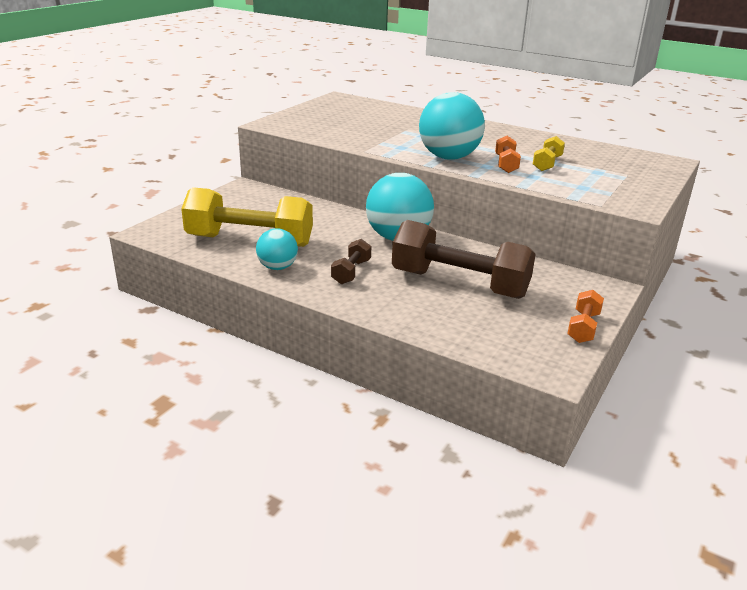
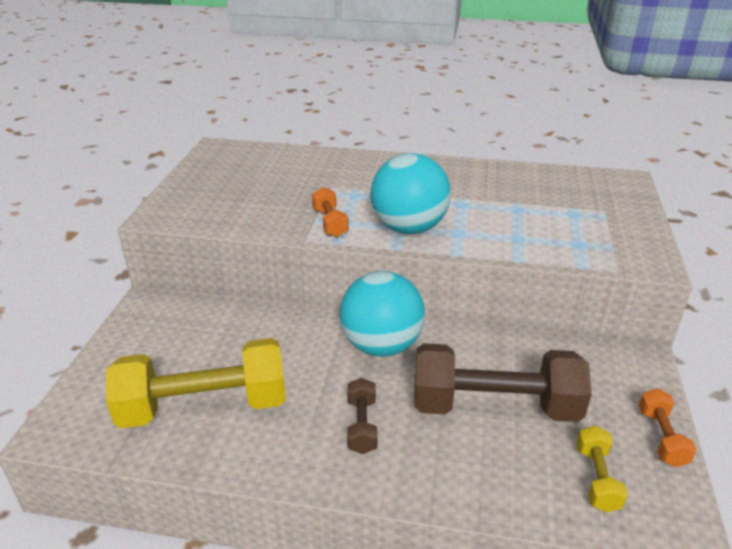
camera: 20 degrees left, 5 degrees up
(277, 267) = (266, 447): turquoise ball -> none
(506, 164) = (476, 225): orange dumbbell -> orange dumbbell (330, 223)
(547, 164) = (517, 213): yellow dumbbell -> yellow dumbbell (597, 478)

